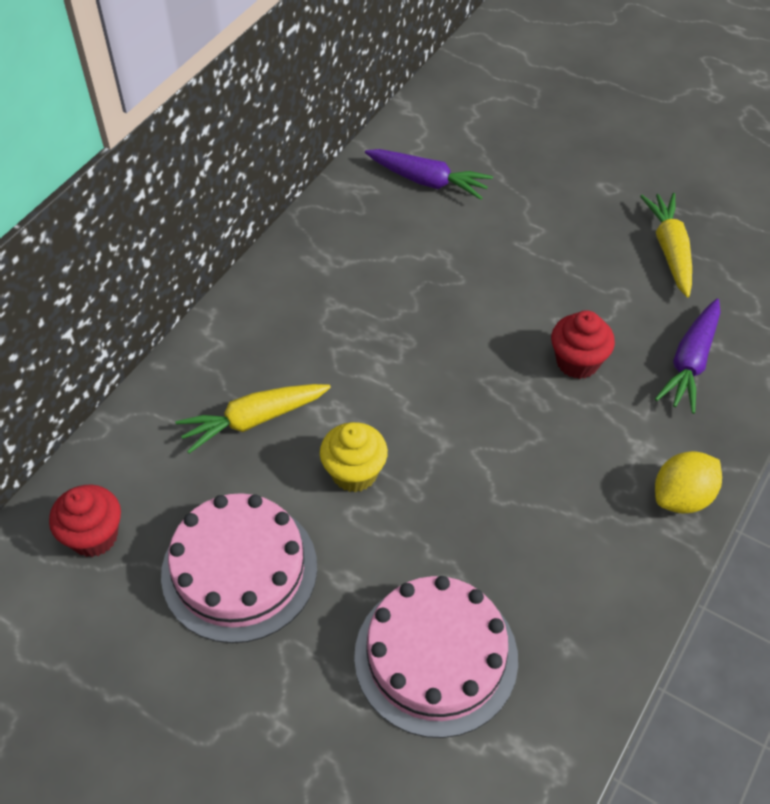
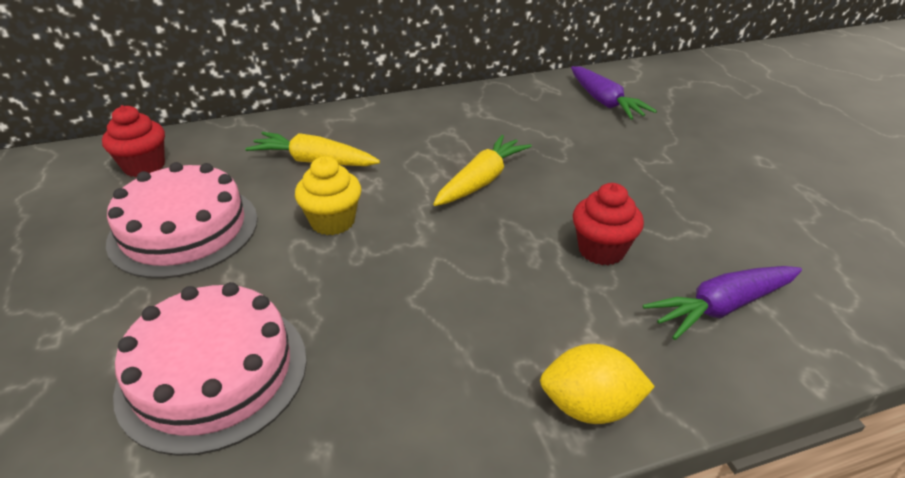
camera: 40 degrees right, 15 degrees down
(669, 250) = (786, 221): yellow carrot -> yellow carrot (481, 181)

